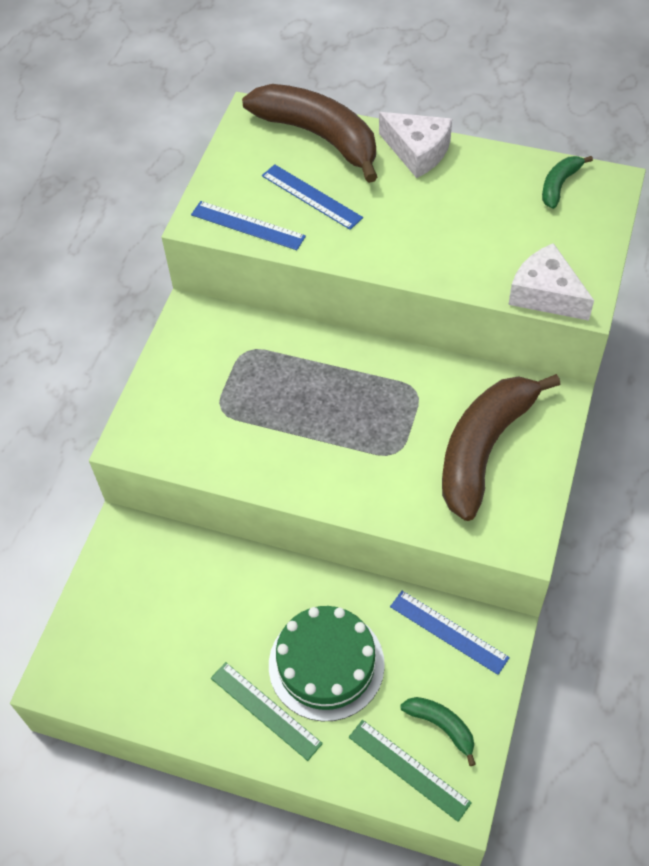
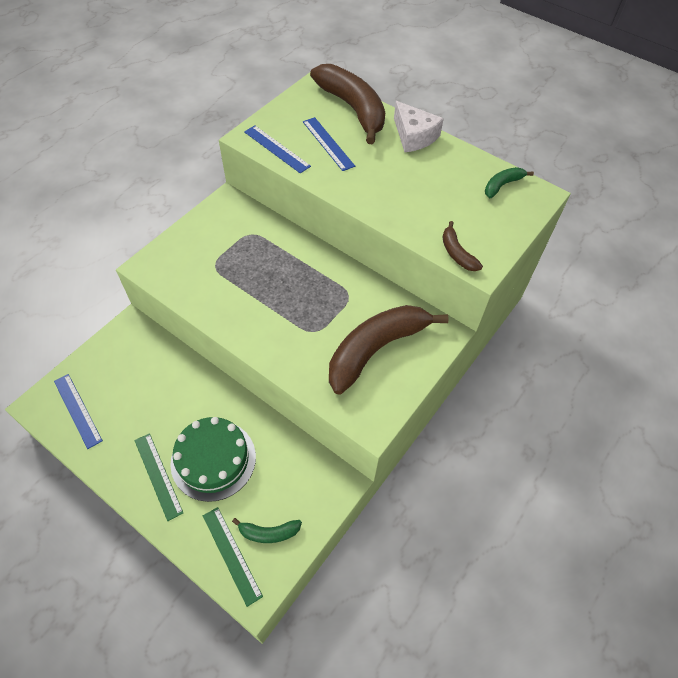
camera: 15 degrees right, 0 degrees up
(441, 726) = (269, 533): green banana -> green banana turned 120 degrees clockwise
(448, 632) = (306, 468): blue ruler -> blue ruler (77, 410)
(545, 294) = (457, 253): white cheese -> brown banana

